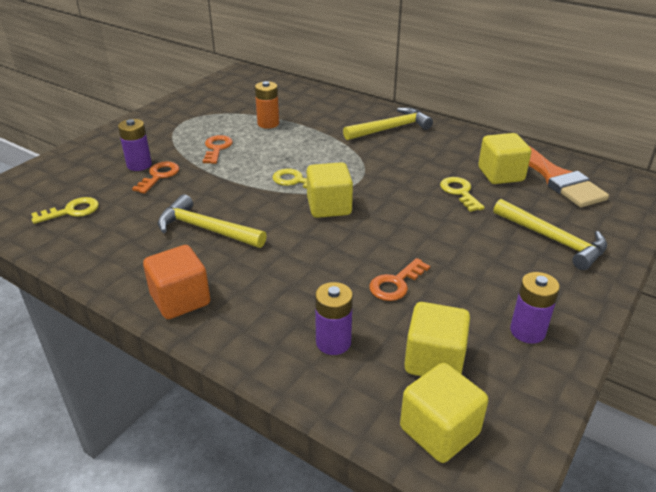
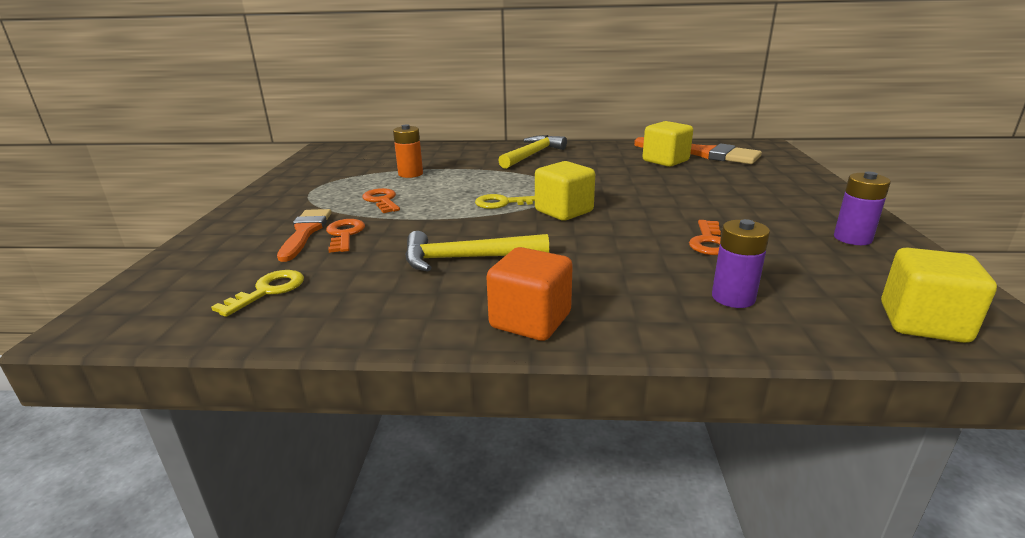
camera: 30 degrees left, 10 degrees down
(139, 165) = (305, 232): purple battery -> orange brush
(434, 360) = (829, 279): yellow cube -> none
(460, 192) = (654, 177): yellow key -> none
(552, 239) = (767, 185): yellow hammer -> none

